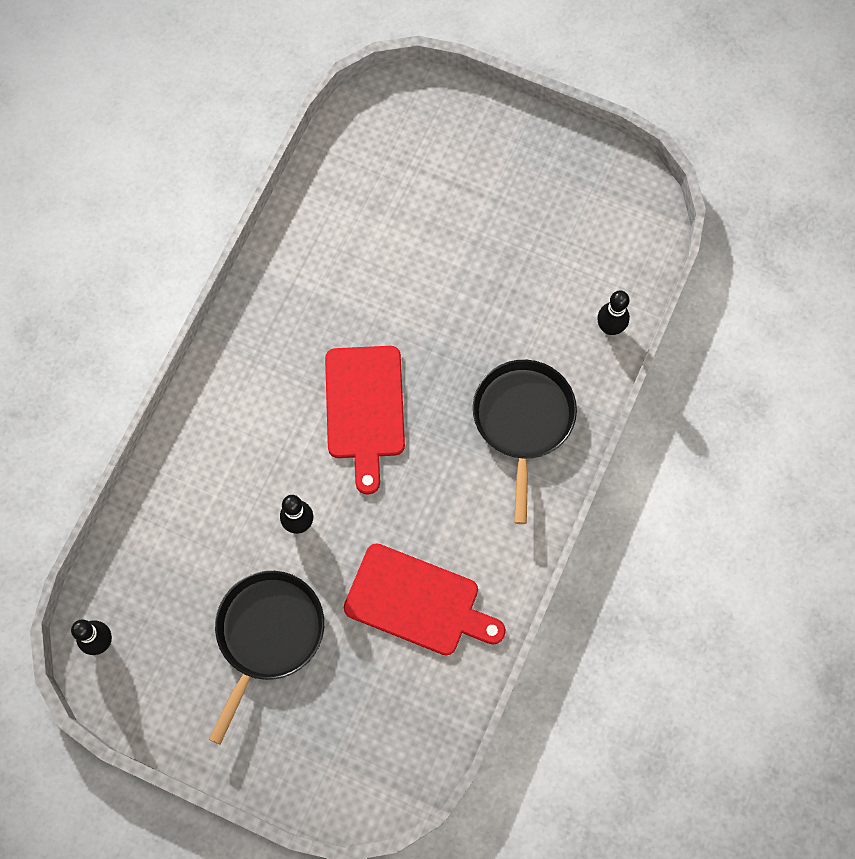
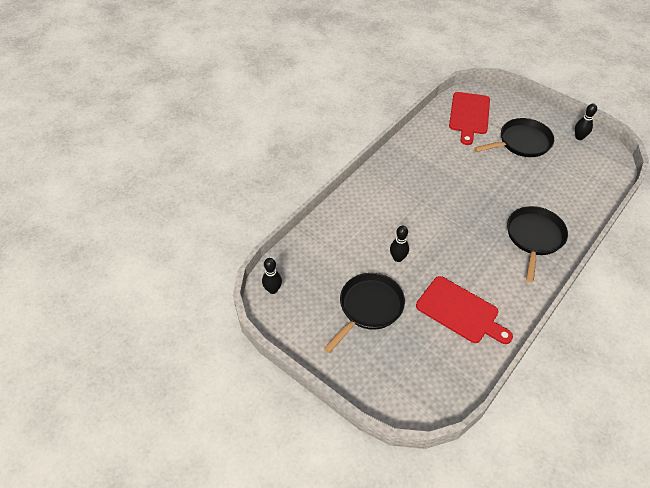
camera: 15 degrees right, 20 degrees down
(364, 408) = (444, 214): red cutting board -> red cutting board (469, 115)
(482, 206) = (522, 142): none -> black pan
(610, 328) = (588, 206): black bowling pin -> black bowling pin (579, 137)

